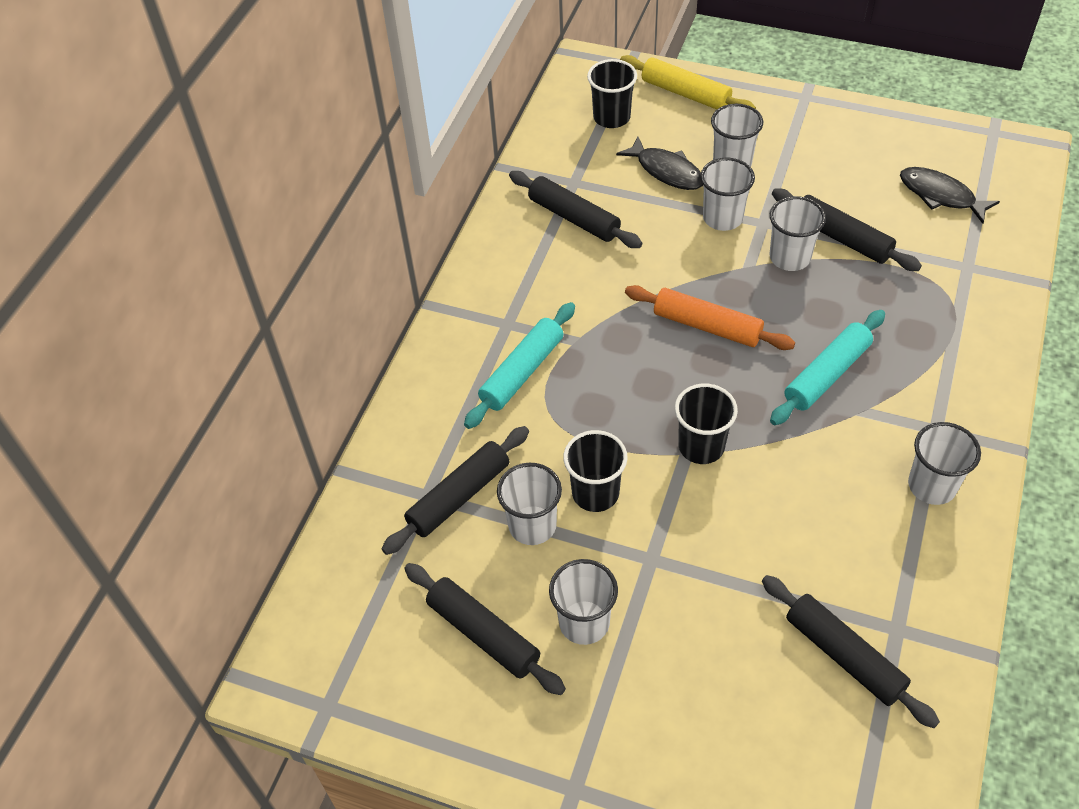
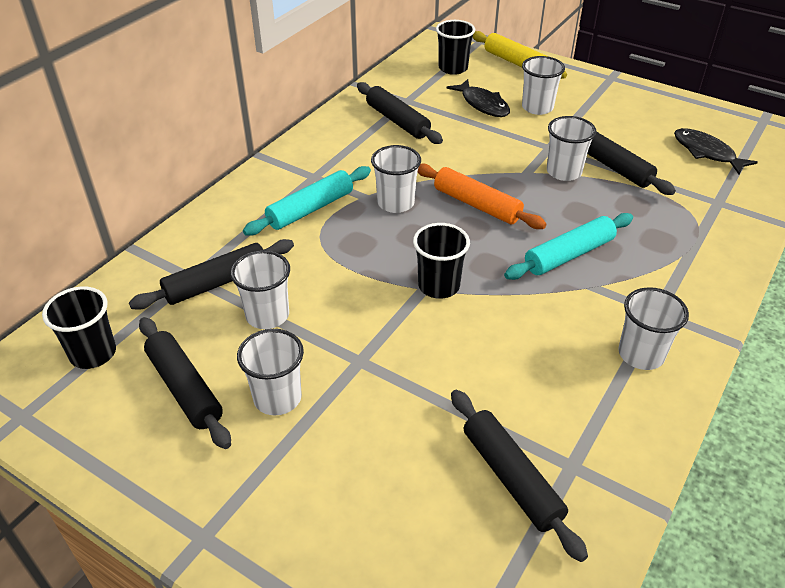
camera: 10 degrees right, 10 degrees down
(595, 493) = (332, 302): black cup -> black cup (93, 353)
(722, 218) = (517, 139): white cup -> white cup (395, 203)

